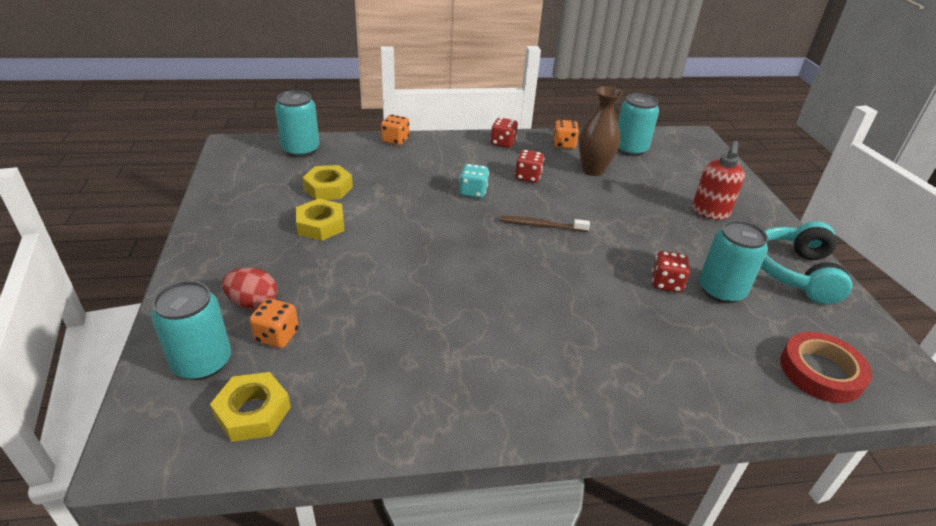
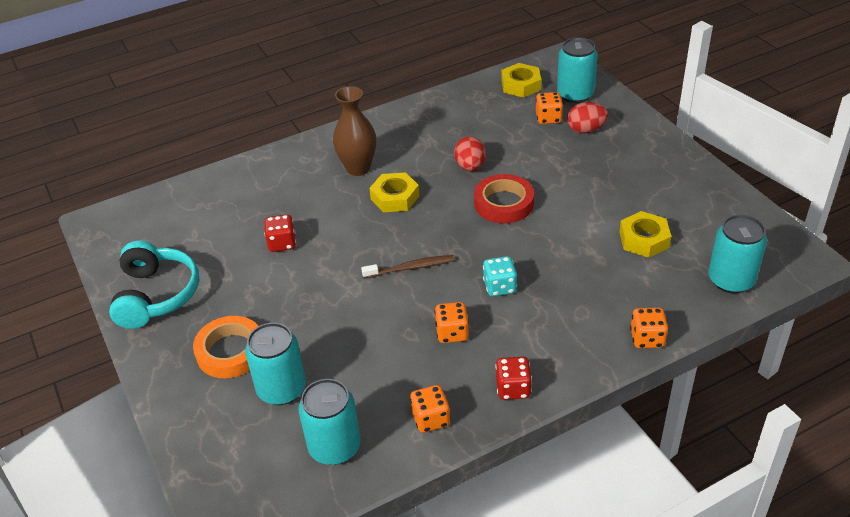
camera: 165 degrees right, 5 degrees up
(321, 225) = (607, 199): yellow nut -> yellow nut (395, 197)
(424, 302) = (470, 166): none -> red egg
(528, 177) = (452, 333): red dice -> orange dice
(593, 170) = (377, 377): brown vase -> brown vase (358, 168)
(710, 212) = (230, 351): red soap dispenser -> orange tape
(721, 290) = (233, 252): turquoise can -> turquoise can (281, 389)
(821, 372) = (168, 208): red tape -> red tape (504, 203)

